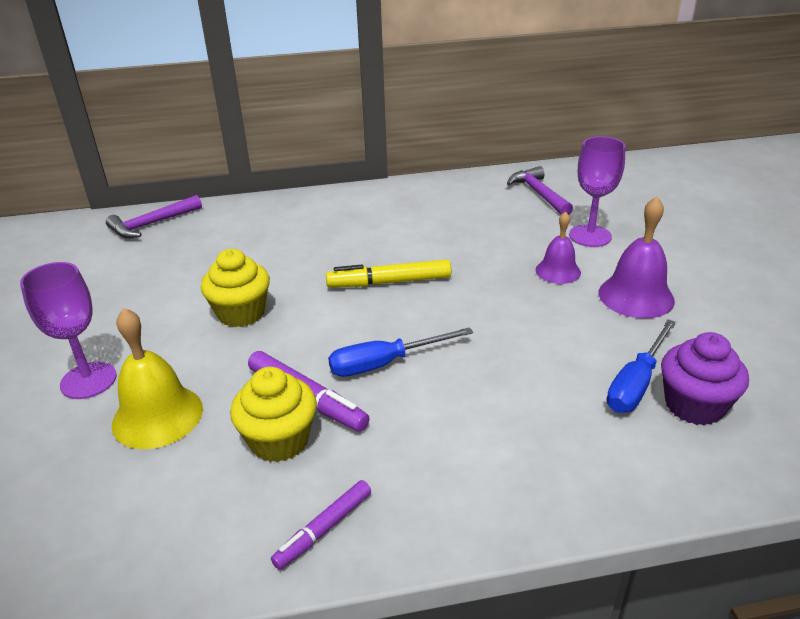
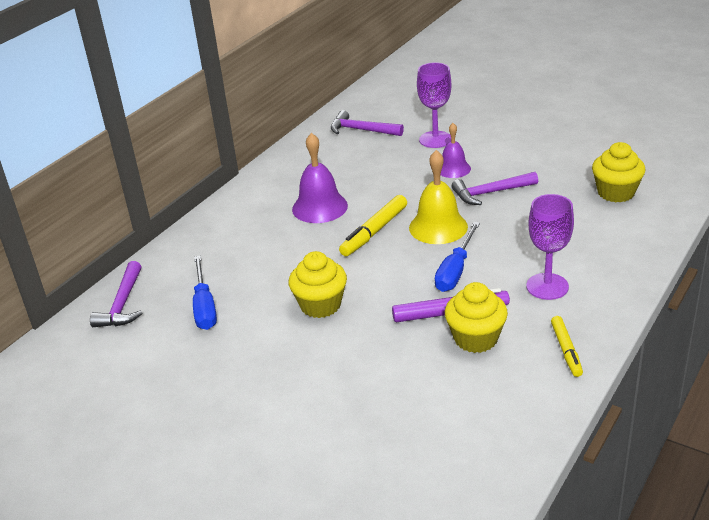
camera: 45 degrees left, 0 degrees up
(88, 380) = (306, 400): purple goblet -> purple goblet (547, 286)
(157, 416) = (389, 380): yellow bell -> yellow bell (438, 227)
(324, 529) = (566, 350): purple marker -> yellow marker
(552, 315) = (490, 193): none -> purple hammer
(636, 296) = (512, 158): purple bell -> purple bell (319, 207)
(636, 383) = (580, 199): blue screwdriver -> blue screwdriver (204, 306)
(694, 405) = (616, 192): purple cupcake -> yellow cupcake

